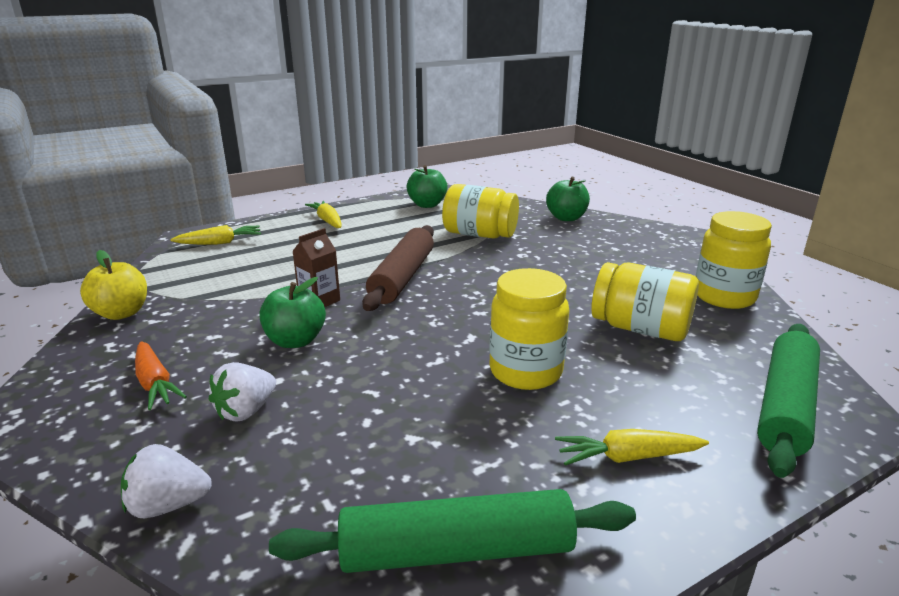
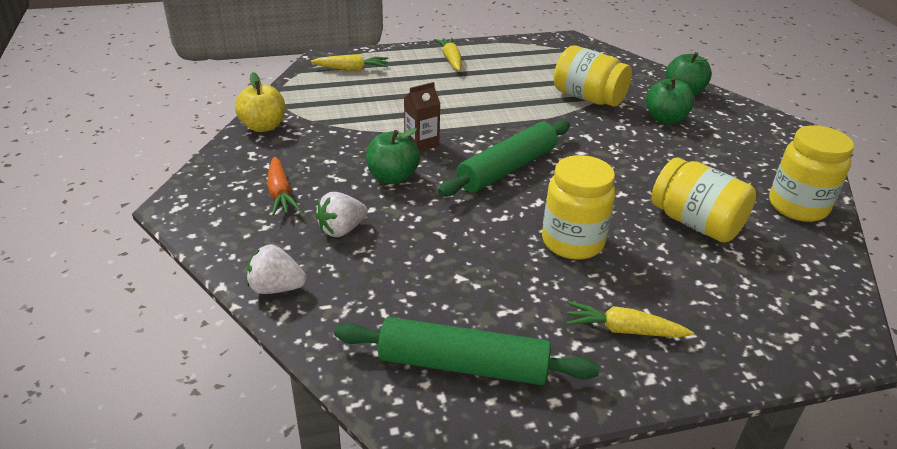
camera: 15 degrees right, 10 degrees up
(402, 277) = (499, 132): brown rolling pin -> none
(427, 205) = (550, 55): green apple -> green apple (665, 119)
(785, 406) = (788, 320): green rolling pin -> green rolling pin (507, 169)

